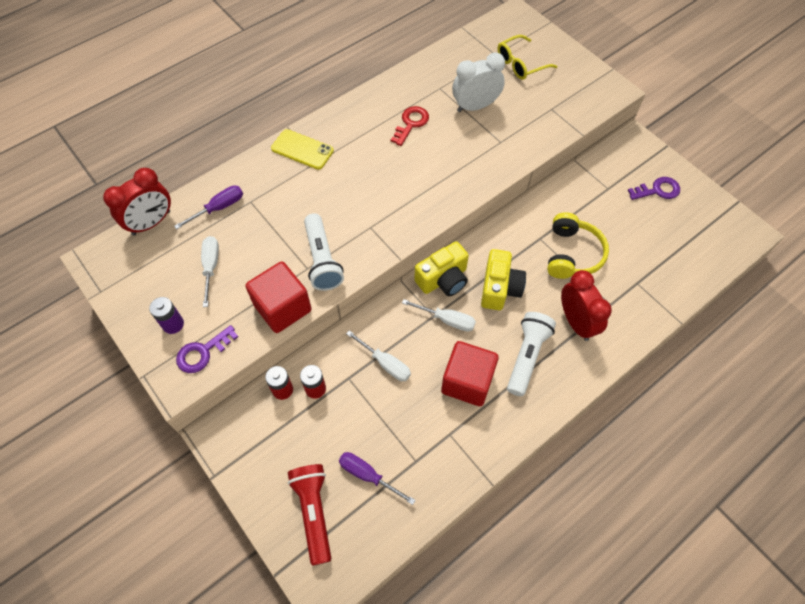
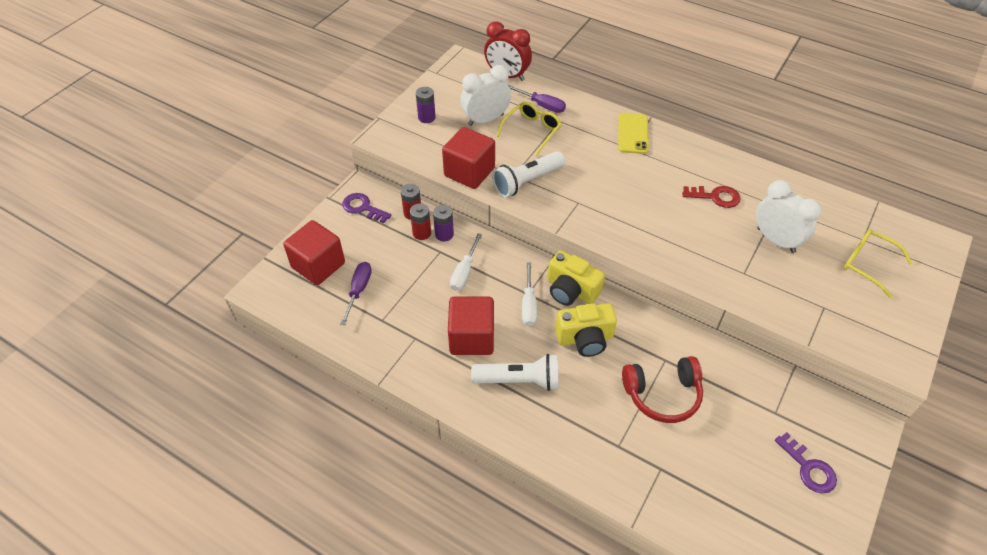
camera: 70 degrees right, 10 degrees down
(202, 352) = (410, 141): purple key -> purple key (363, 207)
(211, 267) = (485, 120): white screwdriver -> white clock
(252, 230) = (532, 131): none -> yellow glasses
(314, 512) = (318, 265): red flashlight -> red cube
(327, 367) = (444, 234): none -> purple battery
(572, 254) = (662, 394): yellow headphones -> red headphones
(576, 322) = (579, 416): red clock -> none

